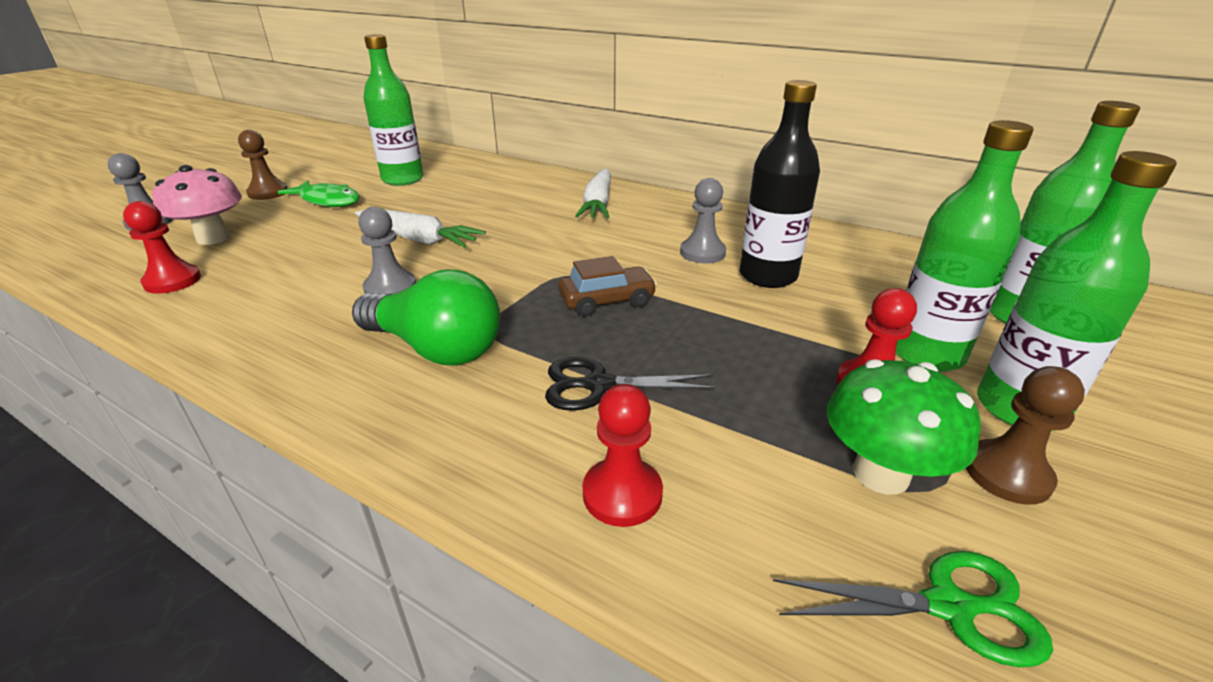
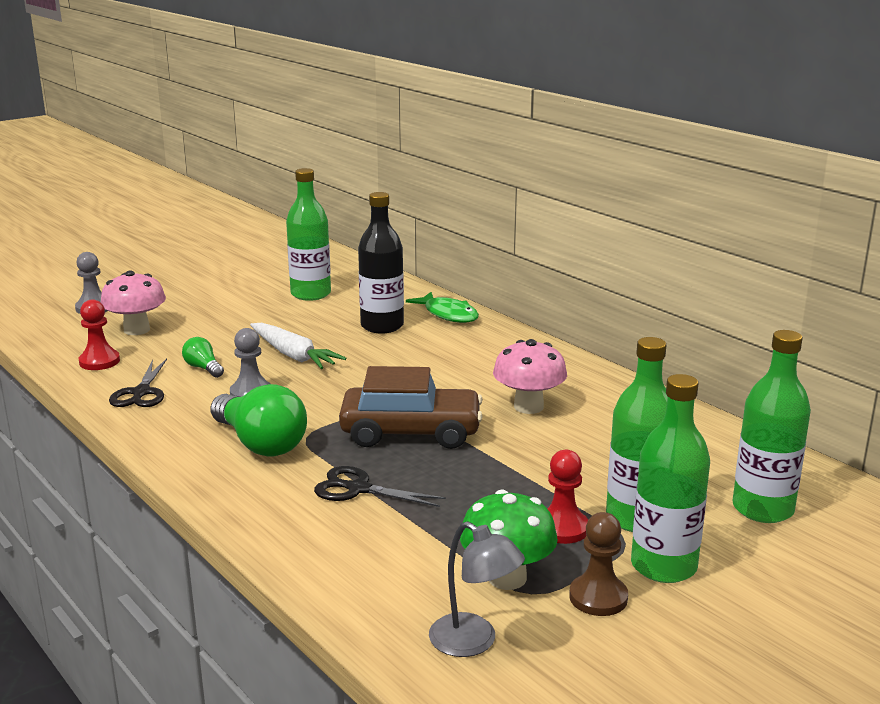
camera: 20 degrees right, 10 degrees down
(243, 311) = (141, 393): none -> black scissors
(268, 193) = (191, 292): brown pawn -> none
(316, 268) = (203, 368): none -> green light bulb
(328, 201) = (237, 308): green fish -> green fish (448, 314)
(598, 204) = (472, 345): white carrot -> none
(607, 301) = (411, 432): brown car -> brown car, size x1.74
(622, 494) = (326, 550): red pawn -> none
(702, 253) = (528, 407): grey pawn -> pink mushroom
(767, 276) = (567, 436): black bottle -> black bottle (382, 326)
(948, 606) = (474, 642): green scissors -> grey lamp

